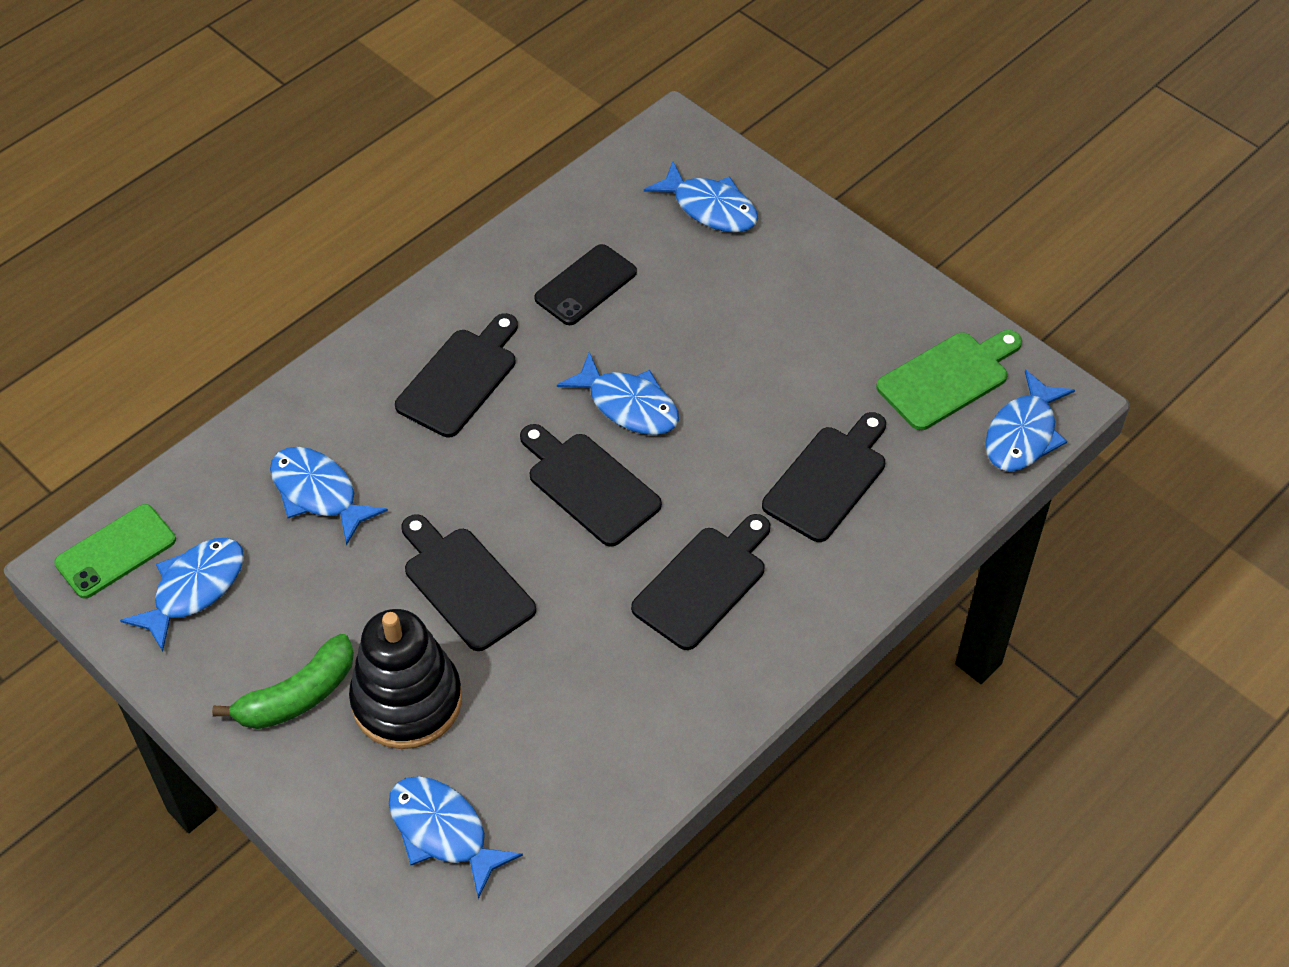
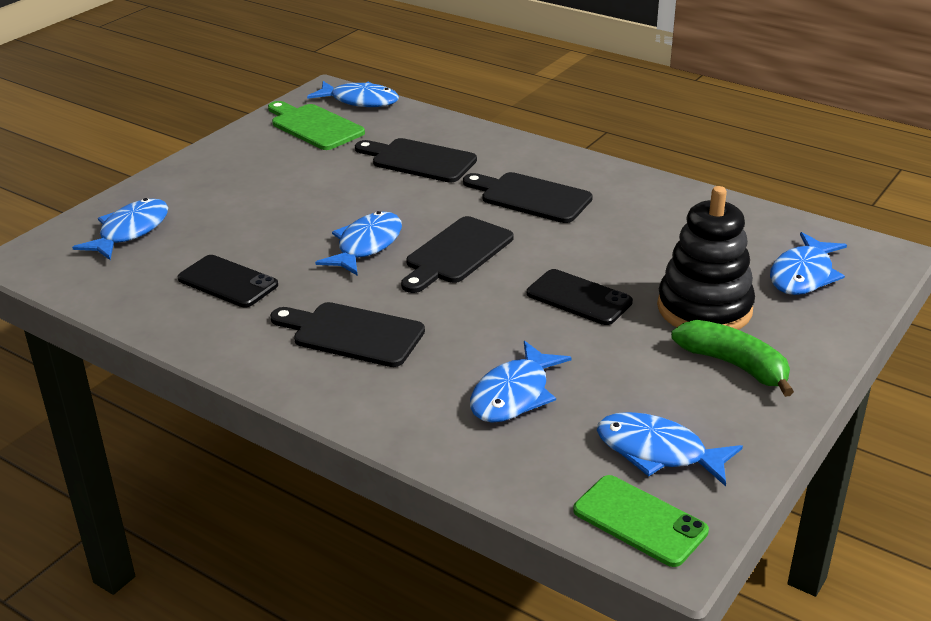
camera: 100 degrees left, 20 degrees down
(465, 584) = (579, 298): black cutting board -> black phone

